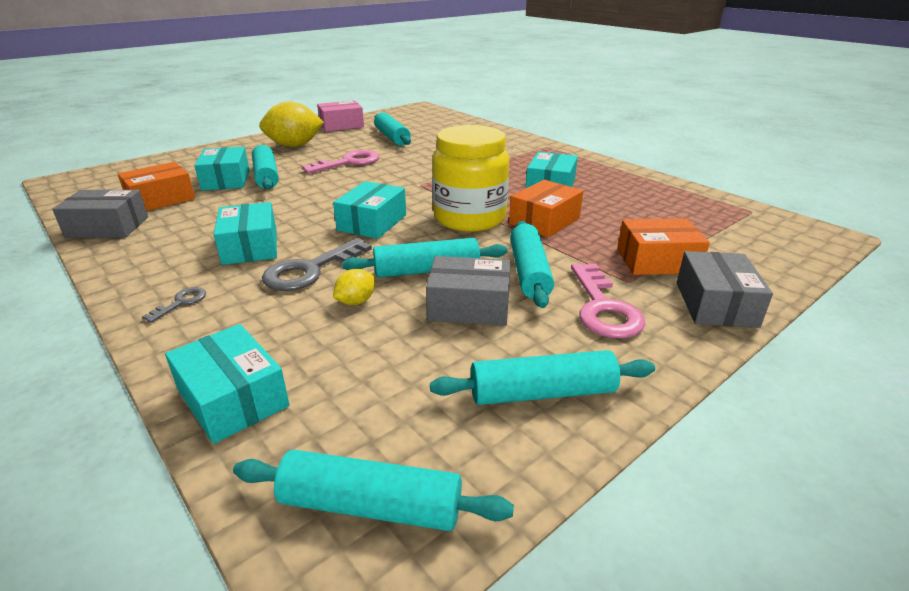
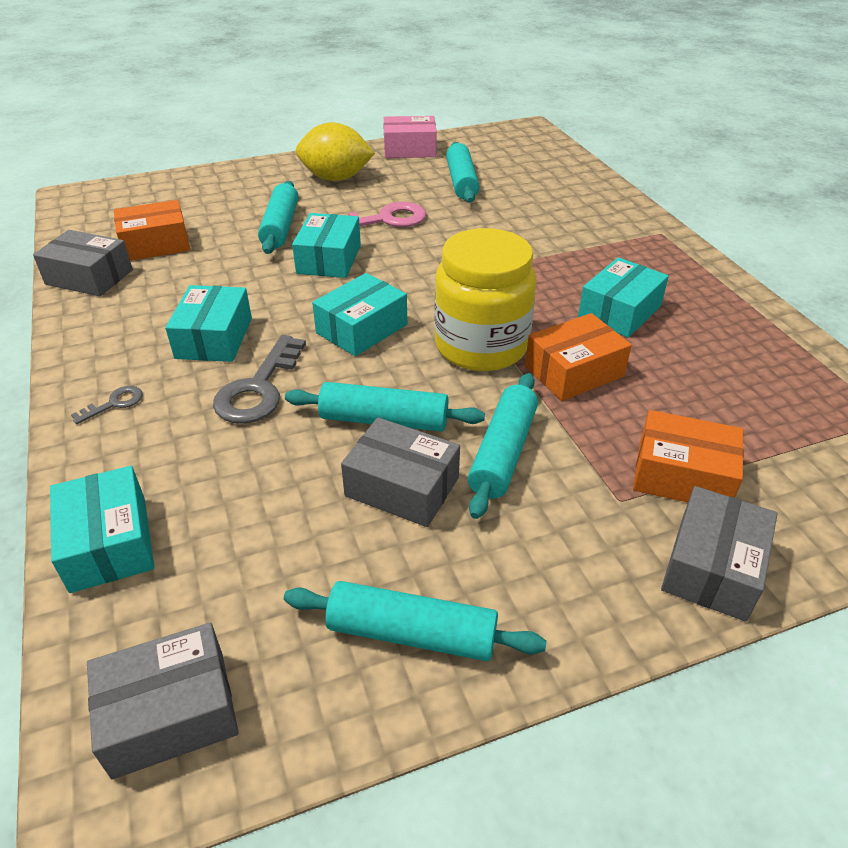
camera: 20 degrees right, 10 degrees up
(226, 180) = (234, 225): turquoise box -> turquoise box (329, 259)
(310, 270) = (259, 388): grey key -> grey key turned 45 degrees counterclockwise
(356, 301) = (284, 447): yellow lemon -> none
(371, 506) = (170, 712): turquoise rolling pin -> grey box
(603, 308) = (560, 533): pink key -> none

